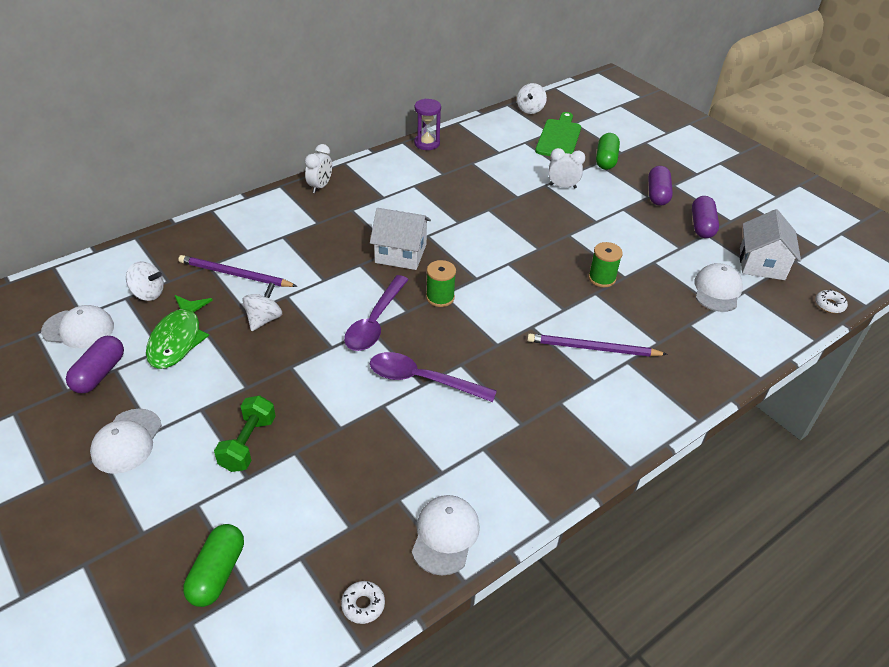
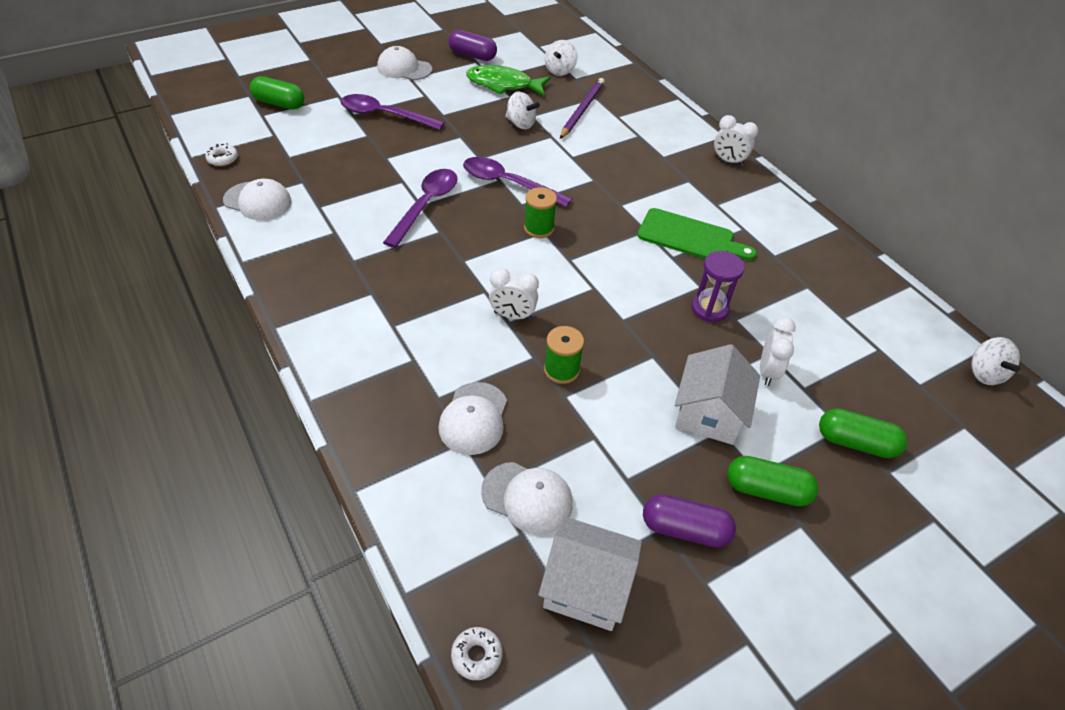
camera: 95 degrees right, 5 degrees up
(78, 329) = (522, 45): white cap -> white cap (474, 418)
(248, 443) = (384, 115): green dumbbell -> purple spoon
(401, 253) = (612, 208): white house -> white house (709, 413)
(427, 143) = (843, 249): purple hourglass -> purple hourglass (709, 309)
(530, 109) = (984, 373): white spinning top -> white spinning top turned 120 degrees counterclockwise
(556, 307) = (512, 316): none -> white clock
(559, 137) = (907, 394): green cutting board -> green cutting board (690, 237)
(592, 348) = (441, 334): purple pencil -> none
(657, 194) = (766, 490): purple capsule -> green capsule

